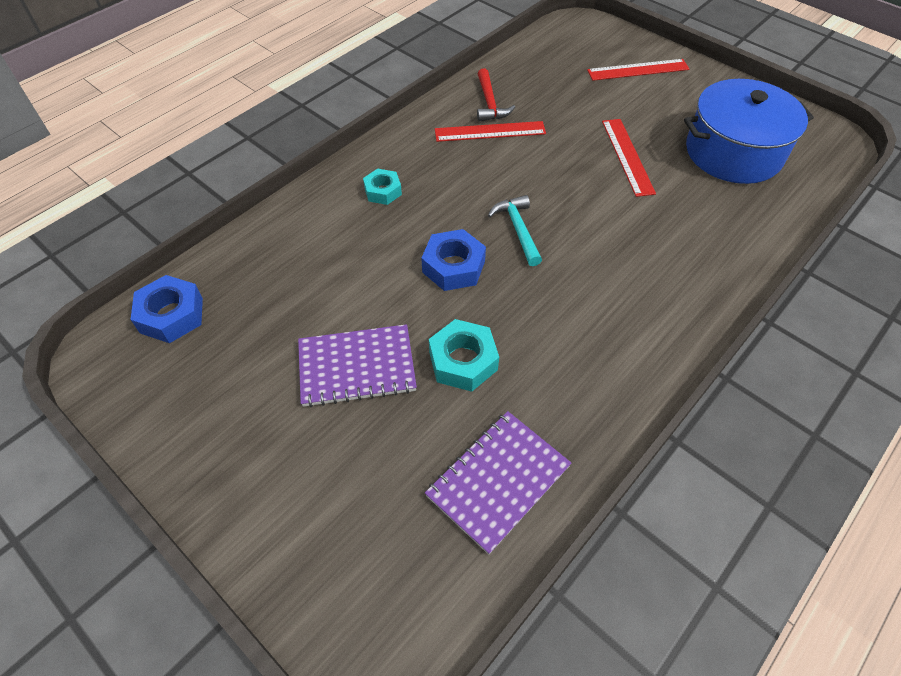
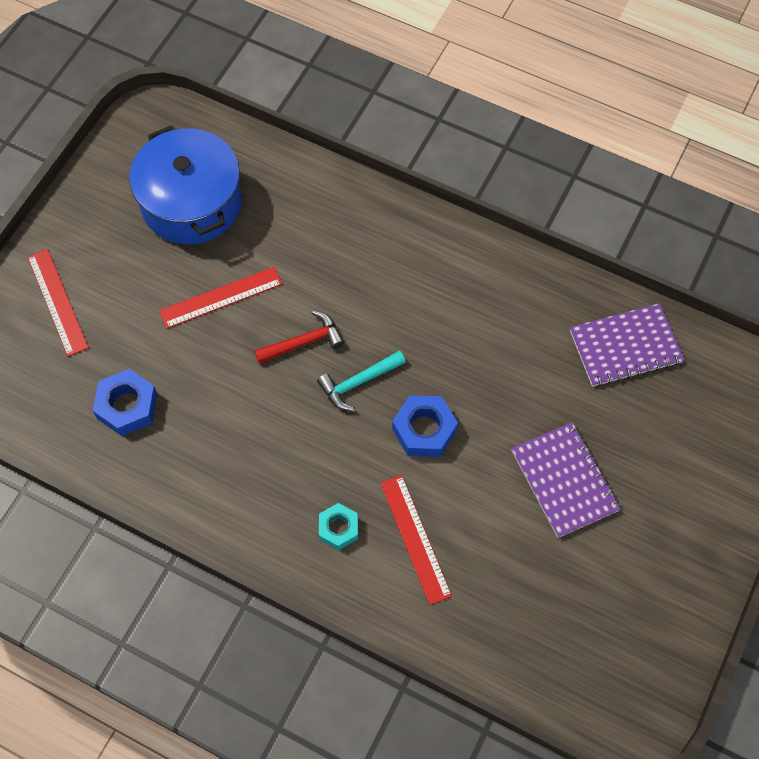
camera: 105 degrees left, 10 degrees up
(172, 315) = (567, 675): blue nut -> blue nut (127, 406)
(463, 361) = (528, 396): turquoise nut -> none
(489, 103) = (157, 453): red hammer -> red hammer (303, 342)
(490, 131) = (210, 441): red ruler -> red ruler (415, 538)
(498, 481) = (625, 347): purple notebook -> purple notebook turned 45 degrees counterclockwise

